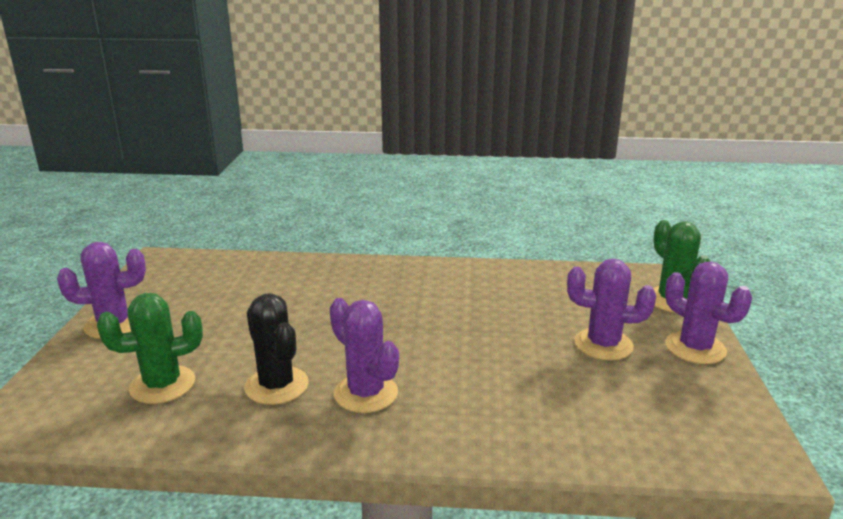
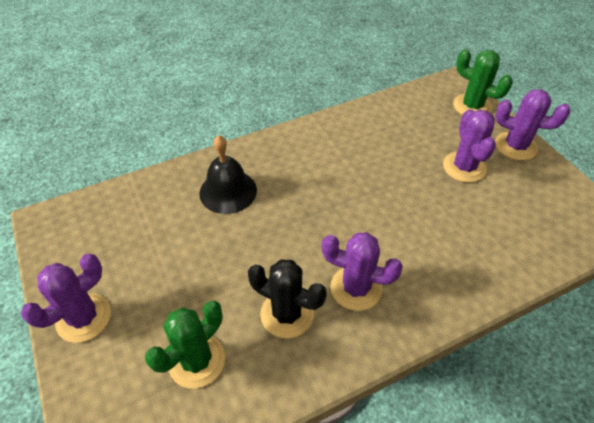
camera: 30 degrees left, 25 degrees up
(325, 286) = (228, 191): none -> black bell
(603, 345) = (464, 167): purple cactus -> purple cactus turned 75 degrees counterclockwise

